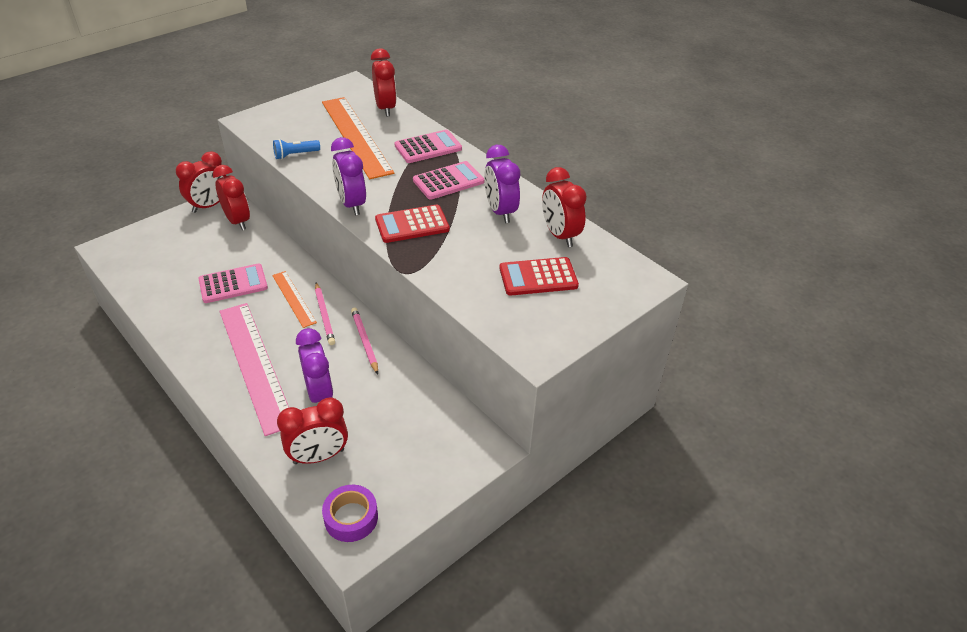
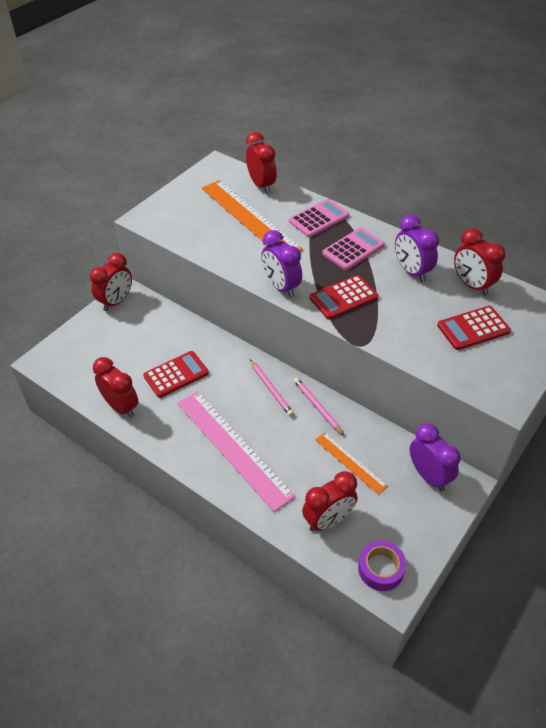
camera: 10 degrees left, 5 degrees up
(233, 284) = (176, 374): pink calculator -> red calculator
(238, 221) = (150, 312): red clock -> red clock (121, 407)
(293, 298) = (236, 378): orange ruler -> orange ruler (350, 462)
(295, 155) = (205, 246): blue flashlight -> none
(320, 393) = (302, 463): purple clock -> purple clock (428, 476)

